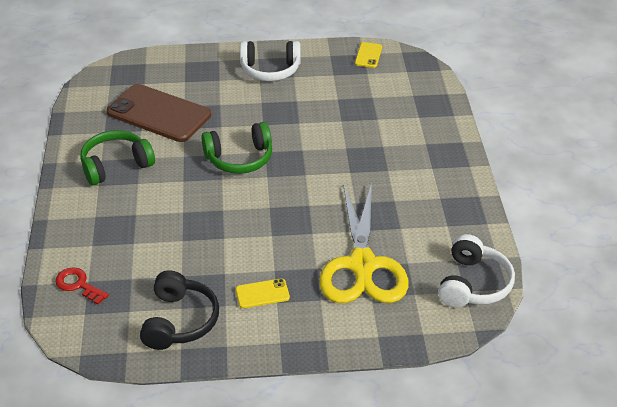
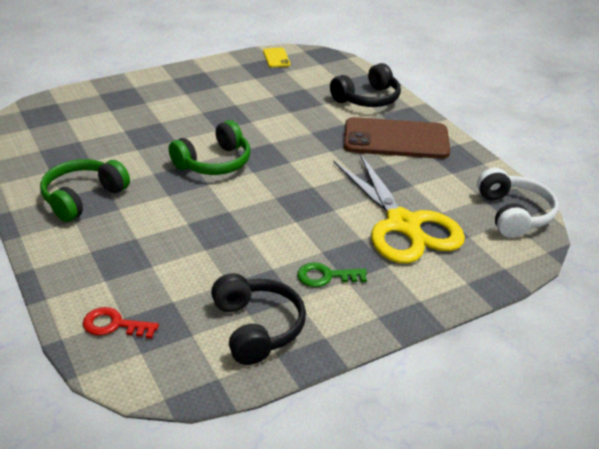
camera: 25 degrees left, 5 degrees down
(159, 113) = (101, 142): brown phone -> brown phone (396, 139)
(262, 293) = (326, 276): yellow phone -> green key
(270, 70) = (192, 85): white headphones -> none
(425, 123) = (367, 99): none -> black headphones

